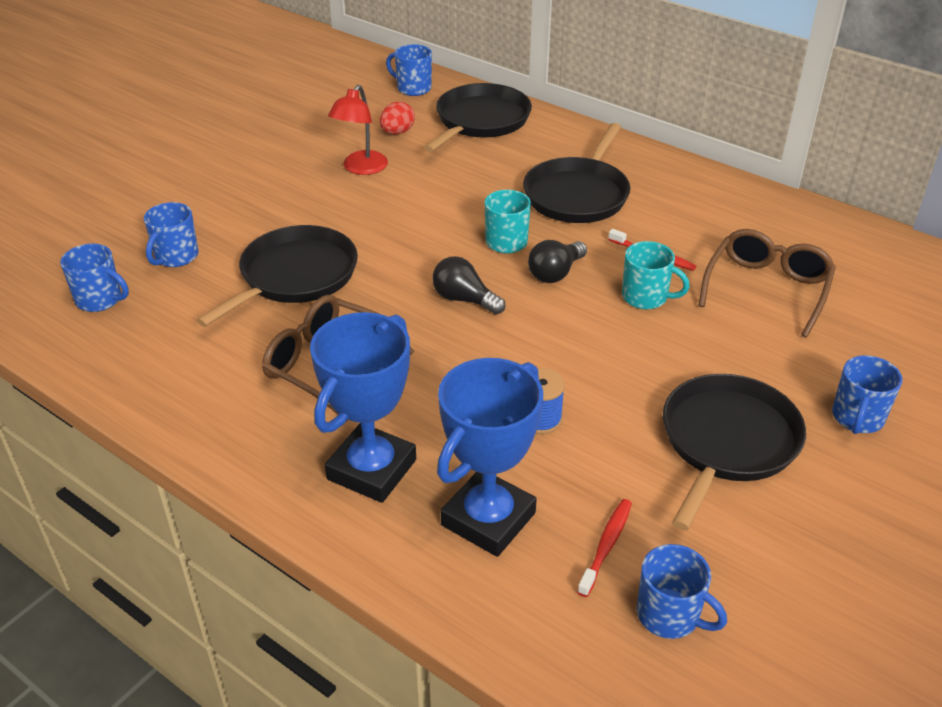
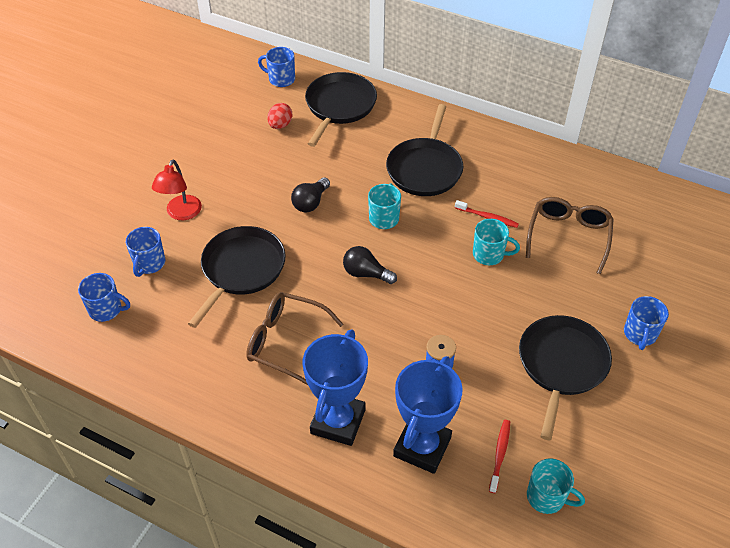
camera: 10 degrees left, 10 degrees up
(361, 168) = (262, 163): red lamp -> red lamp (181, 213)
(555, 273) = (424, 242): black light bulb -> black light bulb (310, 202)
(669, 615) = (547, 497): blue mug -> turquoise mug

